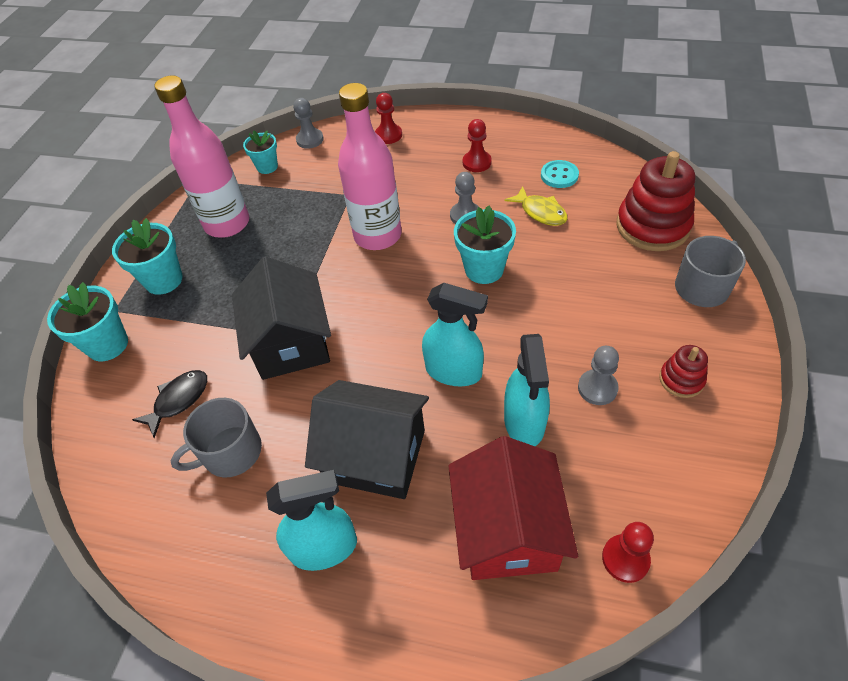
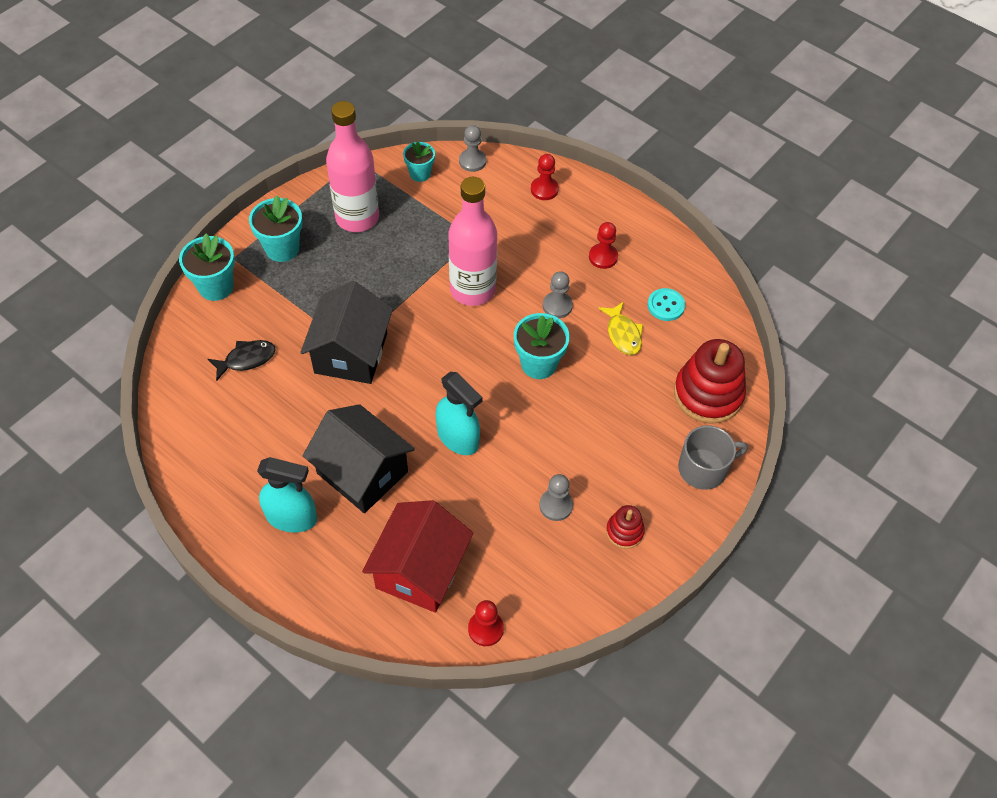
camera: 20 degrees right, 5 degrees up
(230, 452) = (264, 418): grey mug -> none
(524, 422) = (483, 503): turquoise spray bottle -> none

